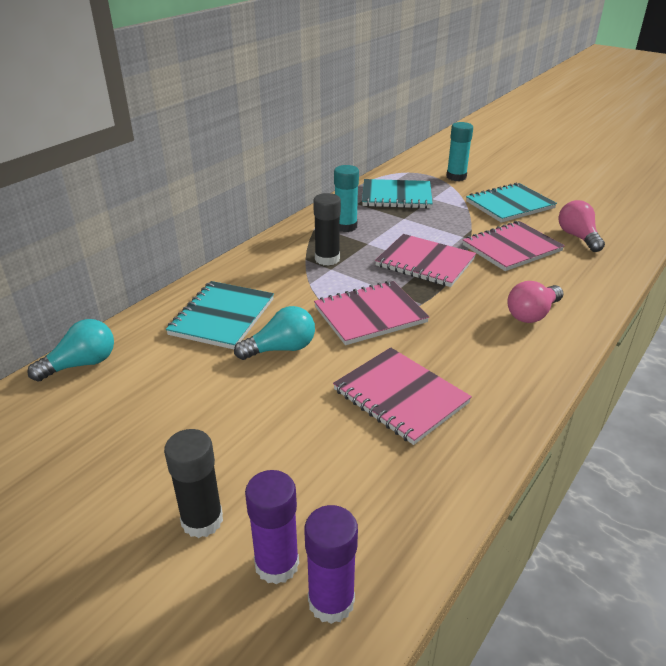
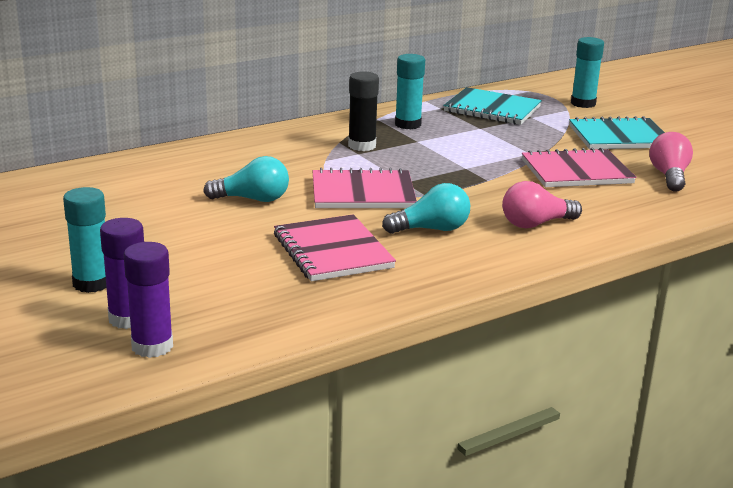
camera: 20 degrees right, 10 degrees down
(81, 364) = (70, 175): turquoise light bulb -> turquoise light bulb (431, 229)
(202, 520) = (91, 283): black glue stick -> turquoise glue stick
(222, 317) = (218, 168): turquoise notebook -> none
(425, 262) = (463, 166): pink notebook -> none

